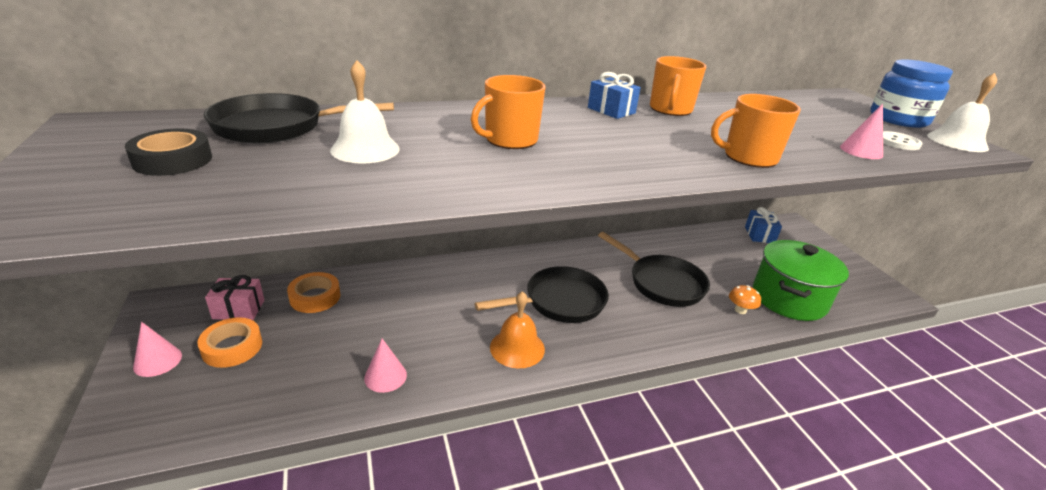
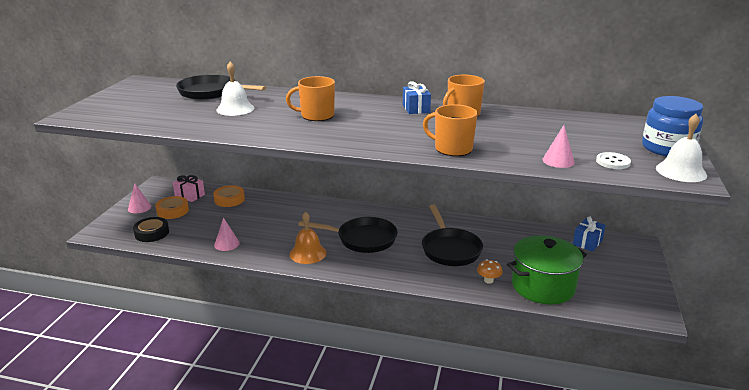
camera: 35 degrees right, 5 degrees down
(173, 160) = (151, 101): black tape -> black tape (152, 233)

